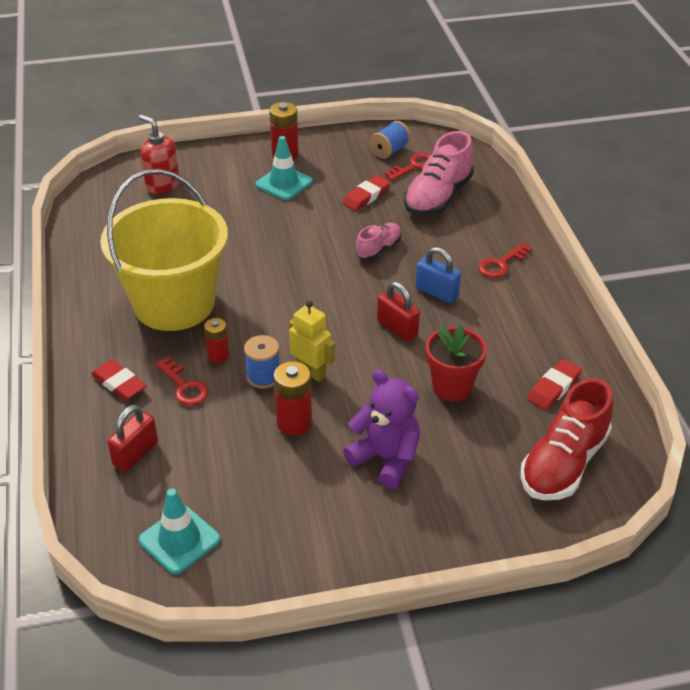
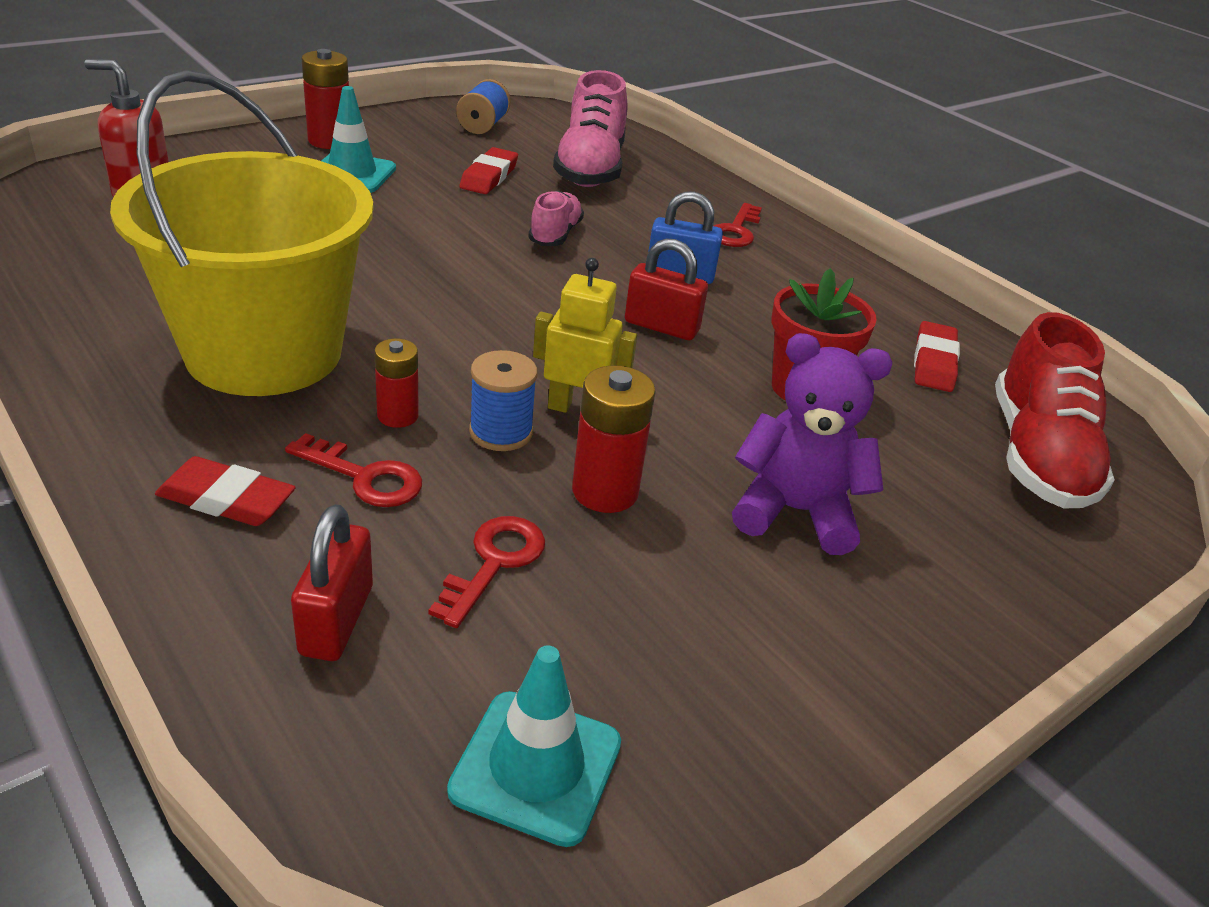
camera: 30 degrees left, 5 degrees down
(414, 166) = (530, 139): red key -> red key (494, 563)

